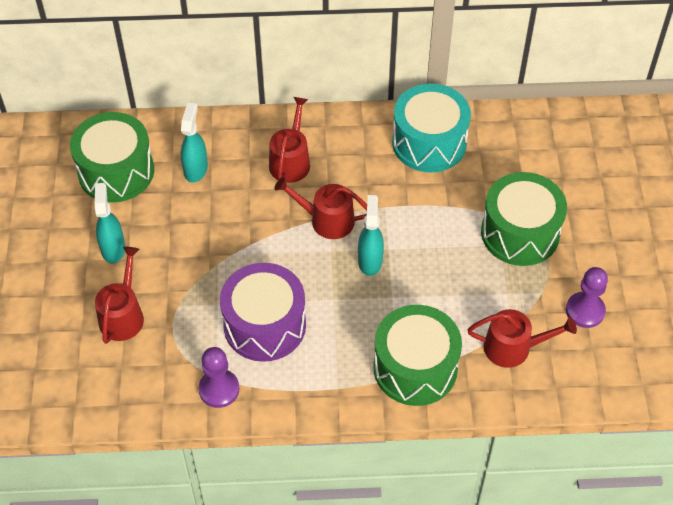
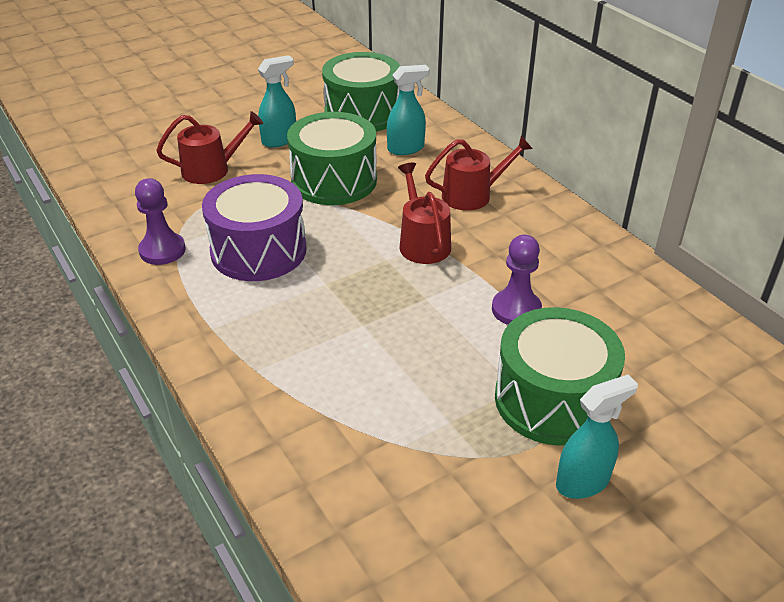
camera: 60 degrees right, 15 degrees down
(370, 260) = (398, 290): turquoise spray bottle -> turquoise spray bottle (583, 482)
(415, 368) = (278, 379): green drum -> green drum (334, 180)
(429, 142) = (600, 275): turquoise drum -> none
(513, 347) = (370, 460): red watering can -> none
(585, 311) = (488, 516): purple pawn -> purple pawn (516, 309)

